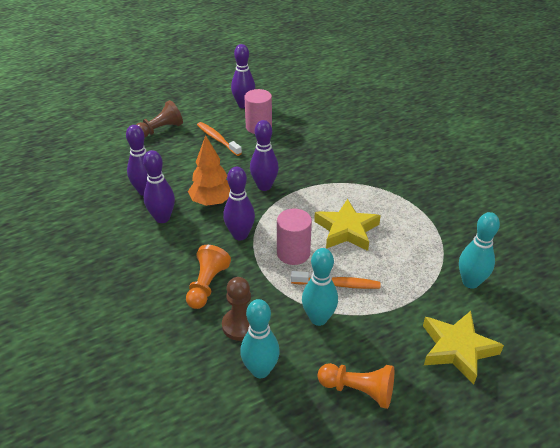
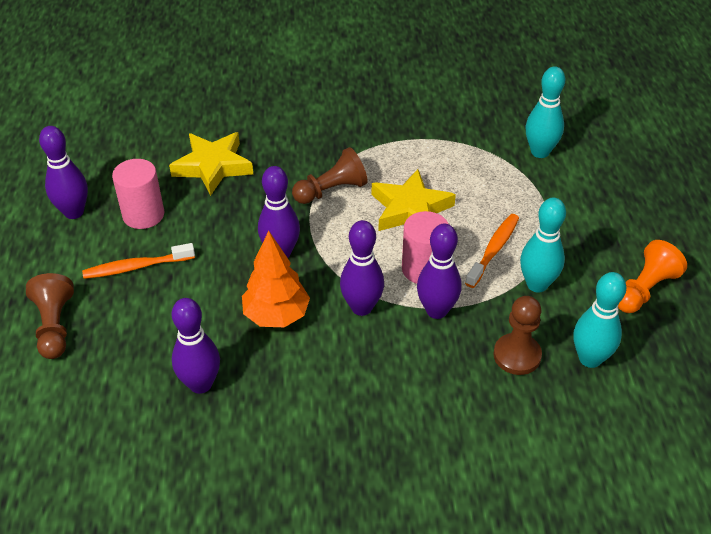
camera: 65 degrees left, 5 degrees up
(162, 218) = (276, 379): purple bowling pin -> purple bowling pin (436, 310)
(207, 285) = (435, 368): orange pawn -> none
(336, 189) = (331, 190): none -> brown pawn
(457, 349) = (620, 199): yellow star -> yellow star (213, 166)

